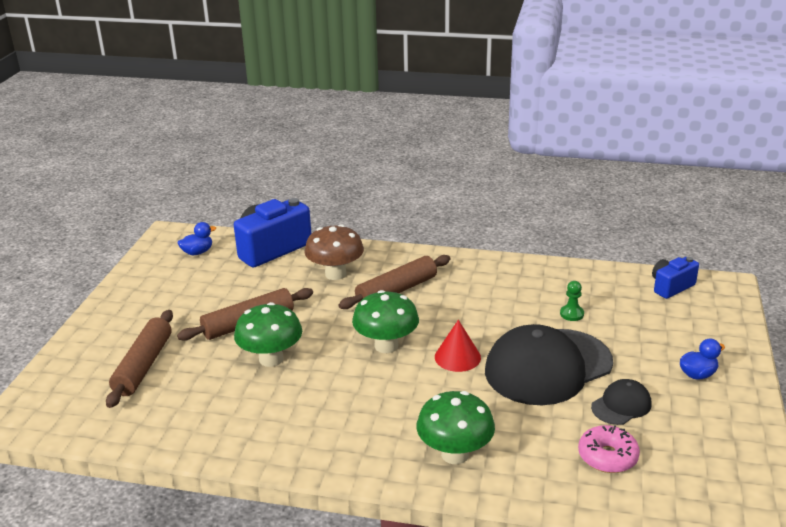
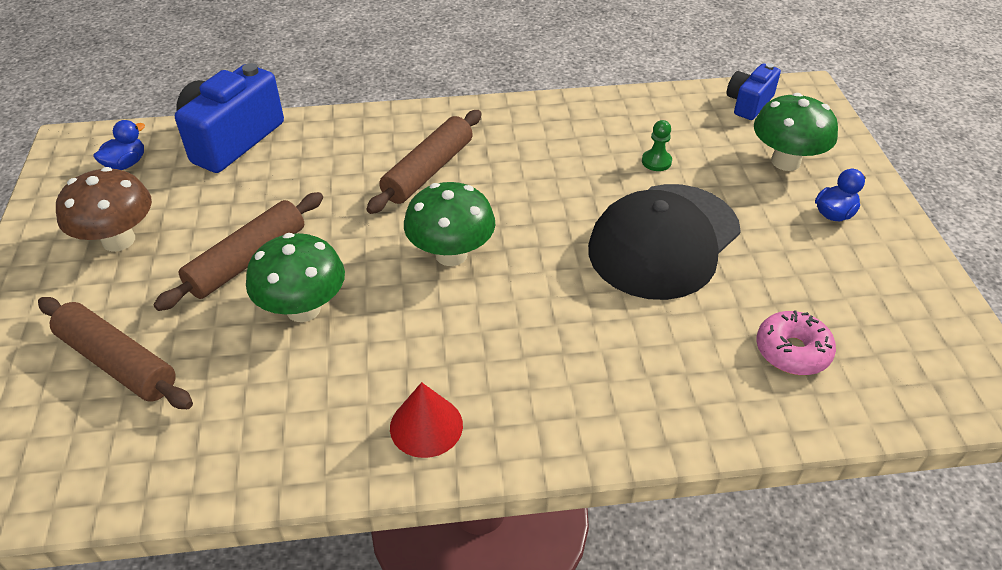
camera: 20 degrees left, 15 degrees up
(143, 366) = (117, 362): brown rolling pin -> brown rolling pin turned 45 degrees counterclockwise
(335, 274) = (336, 161): brown mushroom -> brown mushroom (118, 240)
(455, 454) = (612, 395): green mushroom -> green mushroom (785, 161)
(457, 357) = (549, 251): red cone -> red cone (426, 426)
(621, 405) = (772, 275): black cap -> none

